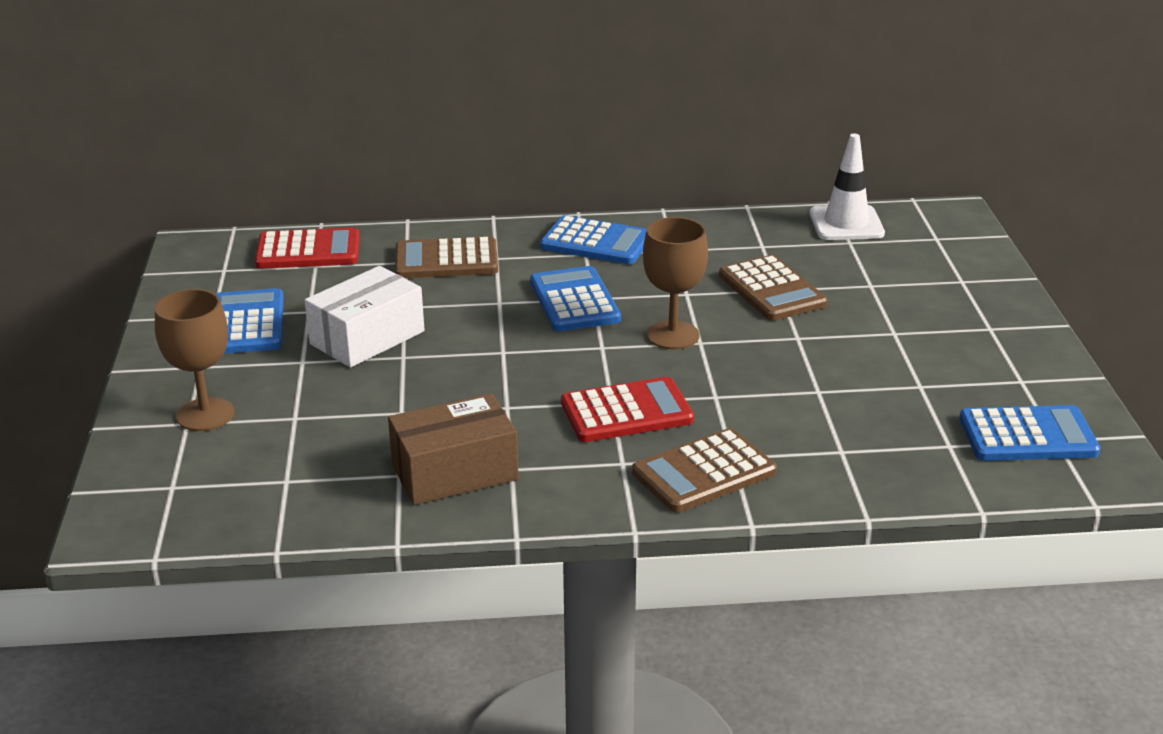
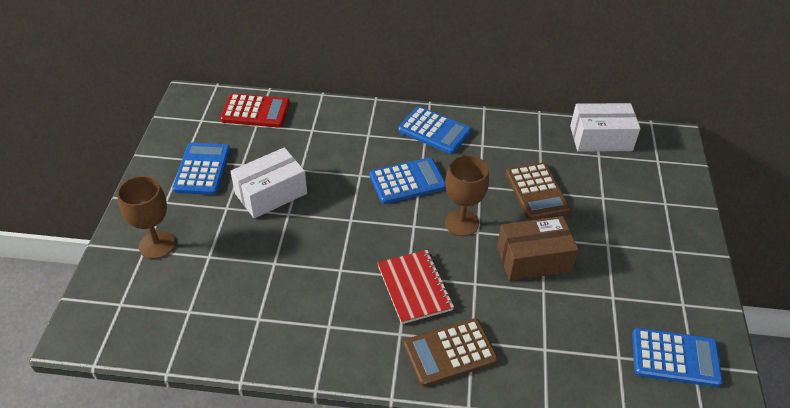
camera: 10 degrees right, 15 degrees up
(446, 260) = (337, 132): brown calculator -> none
(454, 472) = (293, 323): brown box -> brown box (533, 259)
(574, 301) = (407, 181): blue calculator -> blue calculator turned 75 degrees clockwise
(626, 412) = (414, 288): red calculator -> red notebook
(846, 224) = (601, 138): white traffic cone -> white box

